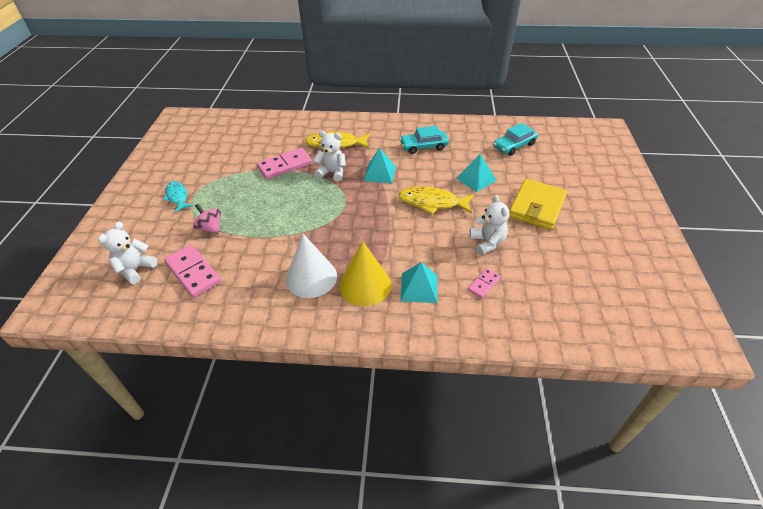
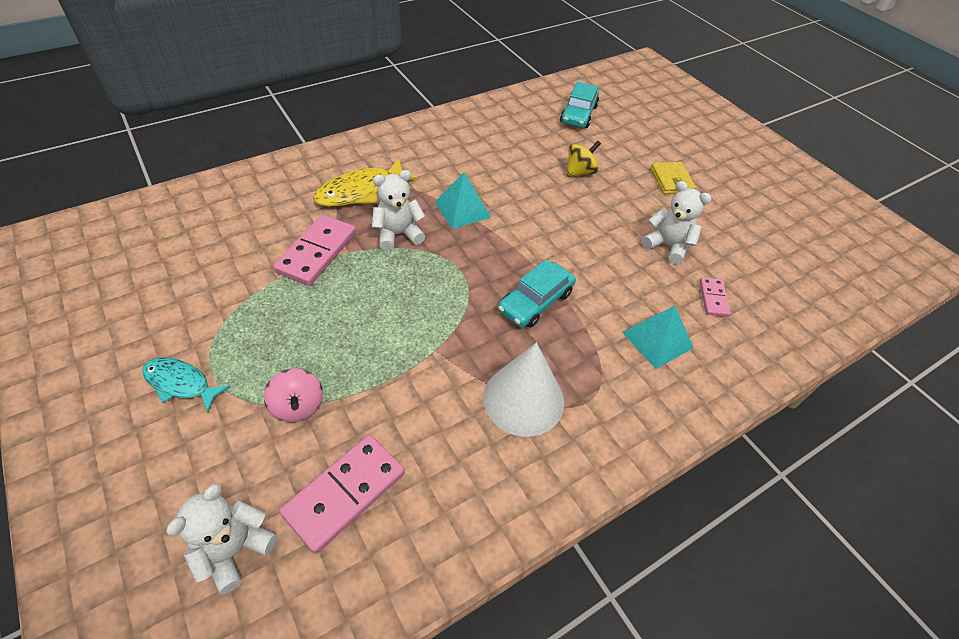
camera: 40 degrees left, 5 degrees up
(136, 269) = (234, 549): white teddy bear -> white teddy bear turned 45 degrees clockwise
(193, 272) = (345, 493): pink domino -> pink domino turned 60 degrees counterclockwise
(211, 228) = (298, 406): pink spinning top -> pink spinning top turned 120 degrees counterclockwise
(365, 285) = (597, 371): yellow cone -> none
(424, 146) = (480, 151): turquoise car -> turquoise car (535, 301)
(432, 203) = (563, 223): yellow fish -> none
(476, 179) = (580, 172): turquoise pyramid -> yellow spinning top
(537, 207) = (671, 180): yellow wallet -> yellow wallet, size x0.57

